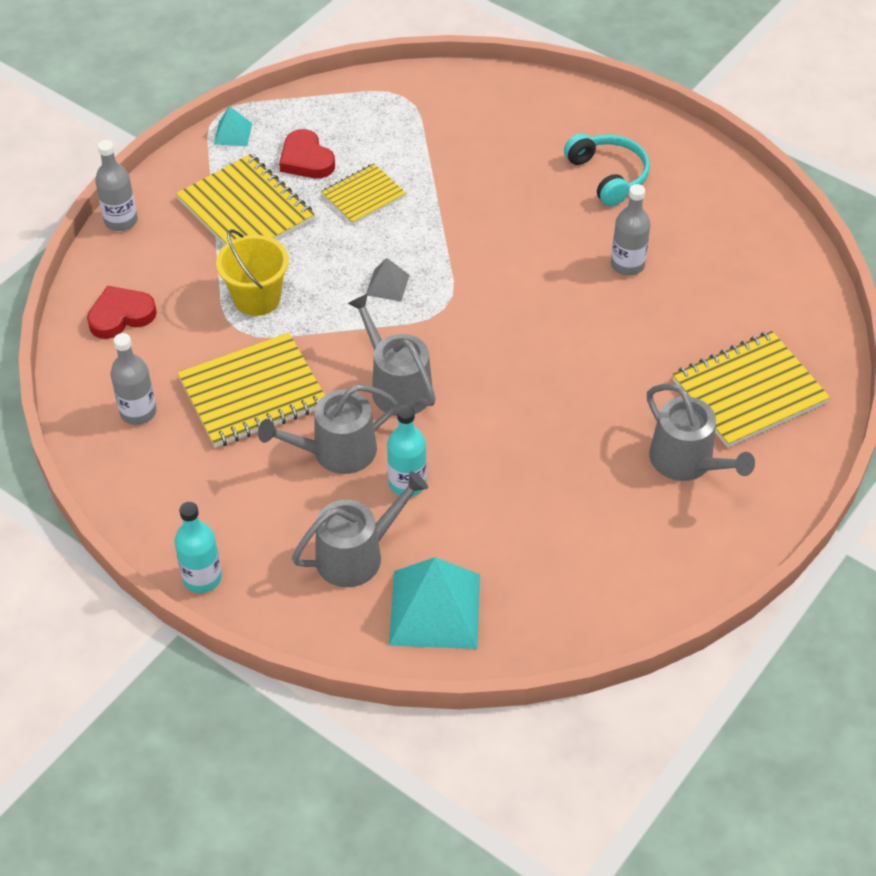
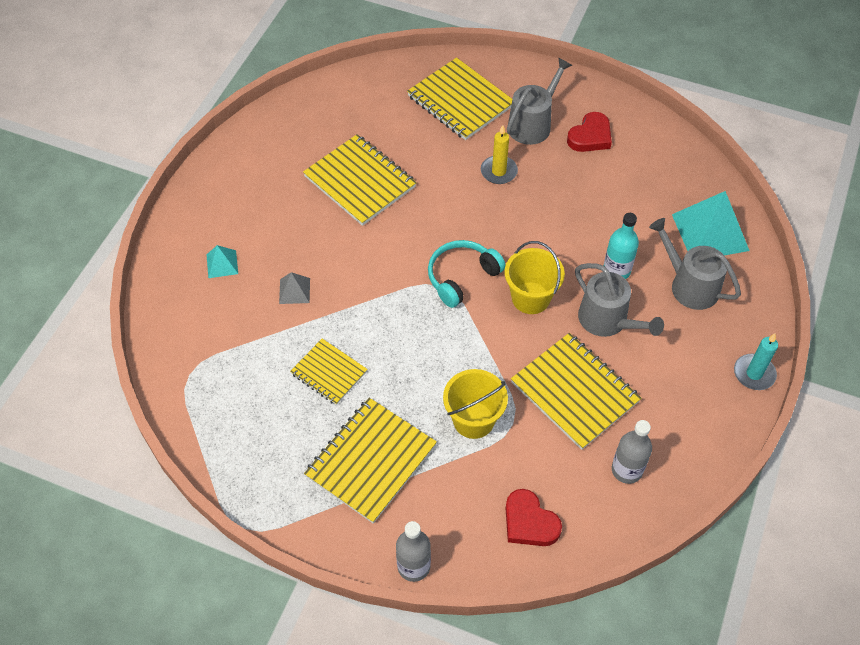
camera: 105 degrees left, 5 degrees up
(202, 578) = (754, 373): turquoise bottle -> turquoise candle
(233, 133) = (269, 505): turquoise pyramid -> turquoise pyramid (222, 264)
(306, 159) = (292, 430): red heart -> red heart (590, 136)
(387, 285) = (428, 329): grey pyramid -> grey pyramid (294, 291)
(397, 386) = (530, 298): grey watering can -> yellow bucket
(608, 176) = (263, 208): turquoise headphones -> turquoise headphones (461, 277)
(608, 403) = (499, 171): none -> yellow candle
(627, 265) = (360, 182): grey bottle -> yellow notebook

